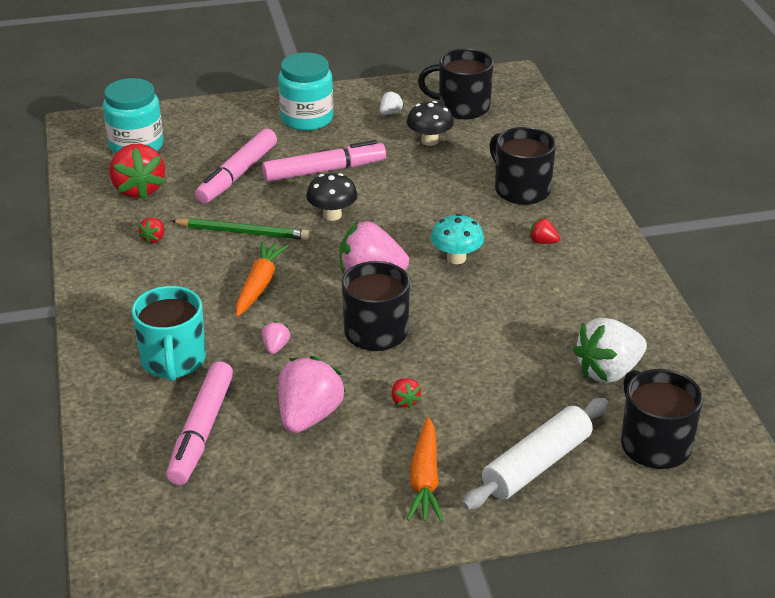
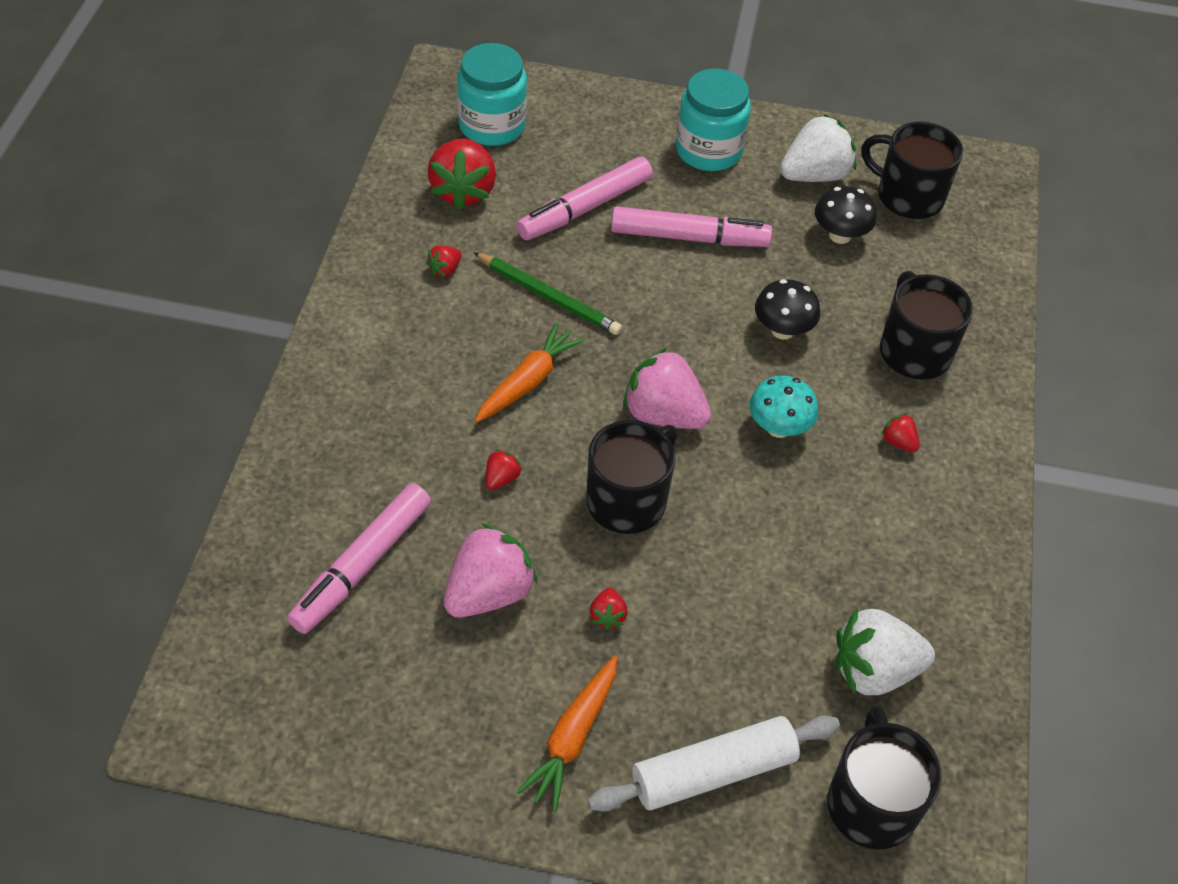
camera: 20 degrees right, 15 degrees up
(173, 360) = (380, 453): turquoise mug -> none
(275, 347) = (501, 478): pink strawberry -> red strawberry
(332, 215) = (664, 308): black mushroom -> black mushroom (782, 330)
(390, 112) = (814, 175): white strawberry -> white strawberry, size x2.20

